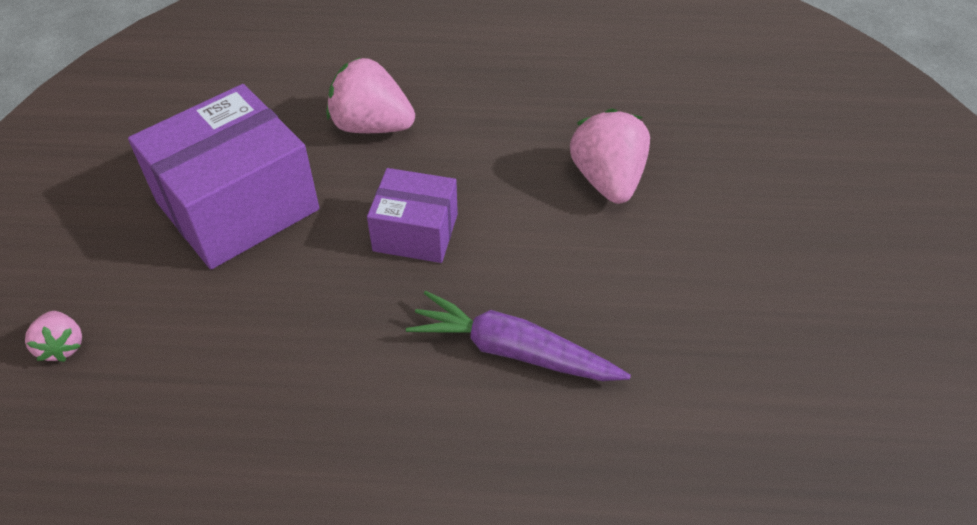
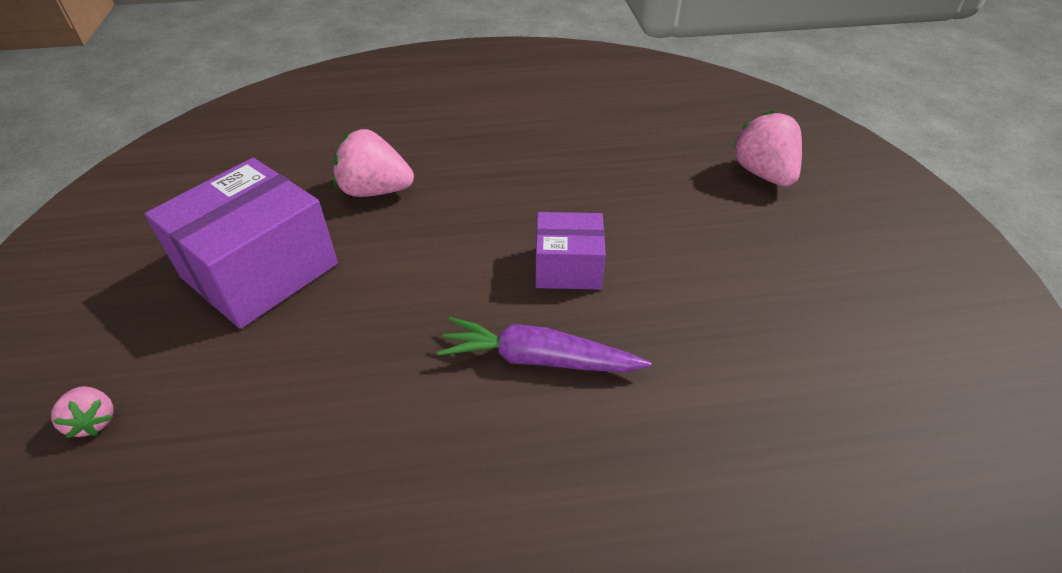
camera: 10 degrees left, 5 degrees down
(415, 232) = (430, 271): purple box -> purple box (568, 267)
(607, 180) = (589, 208): pink strawberry -> pink strawberry (763, 174)

